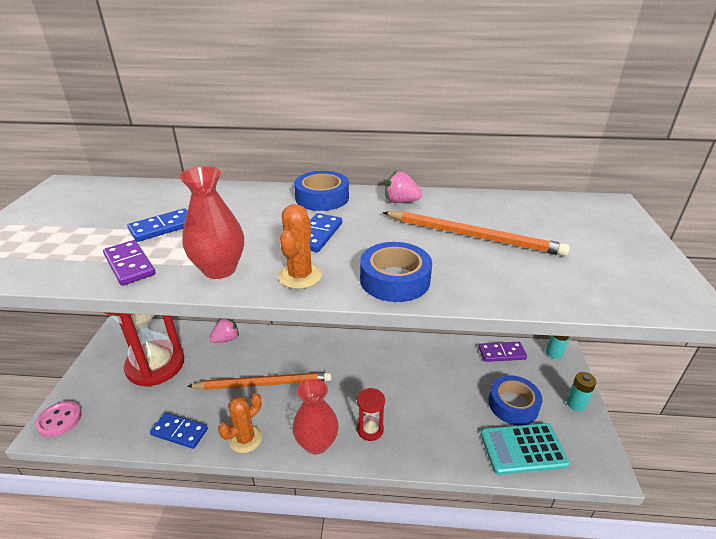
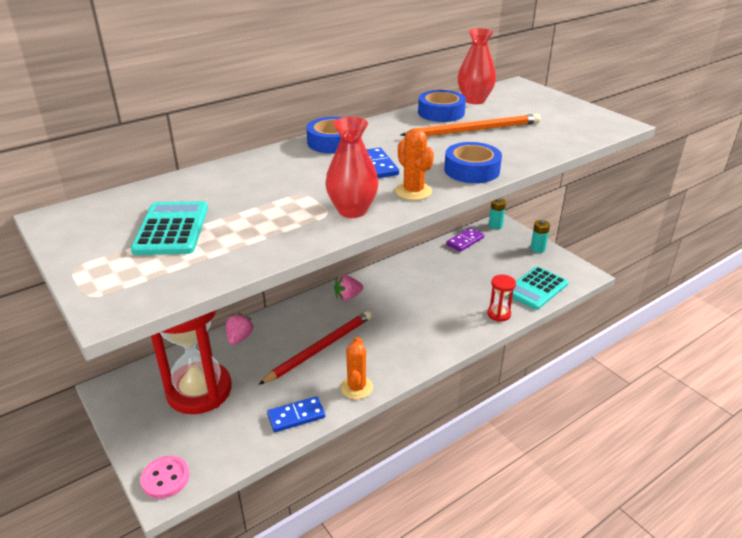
camera: 40 degrees left, 0 degrees up
(91, 223) = (171, 229): none -> turquoise calculator
(130, 265) = (277, 236): purple domino -> none
(162, 227) = (246, 206): blue domino -> none
(264, 383) = (320, 348): orange pencil -> red pencil
(317, 443) = (411, 359): red vase -> red vase (474, 100)
(370, 429) = (436, 331): red hourglass -> red hourglass (499, 314)
(401, 202) = (394, 125): pink strawberry -> pink strawberry (348, 296)
(513, 404) = (505, 268): blue tape -> blue tape (441, 113)

